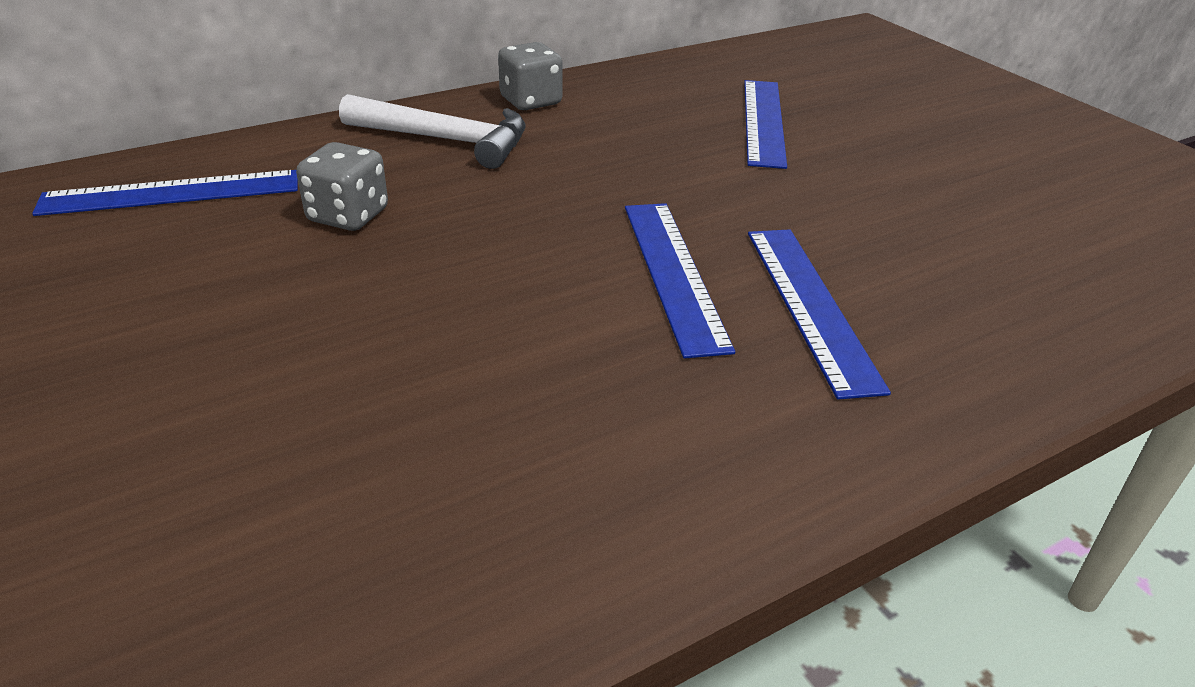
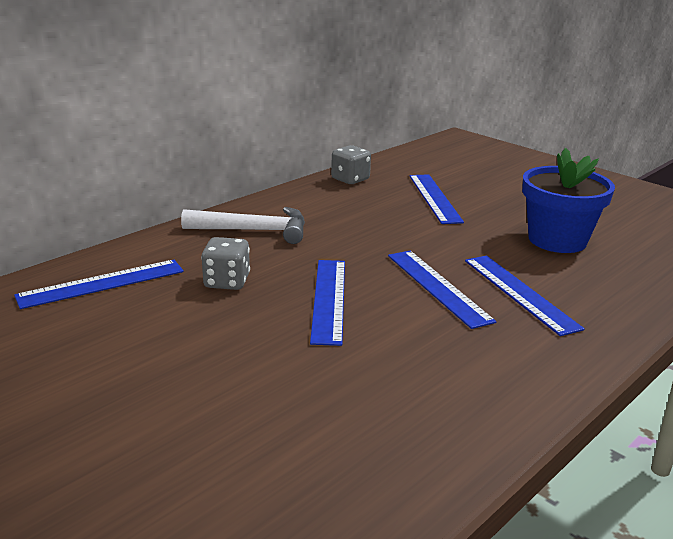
camera: 15 degrees left, 10 degrees down
(482, 268) = (329, 299): none -> blue ruler
(530, 101) = (289, 201): grey dice -> grey dice (350, 179)
(934, 219) = (557, 240): none -> blue flower pot

